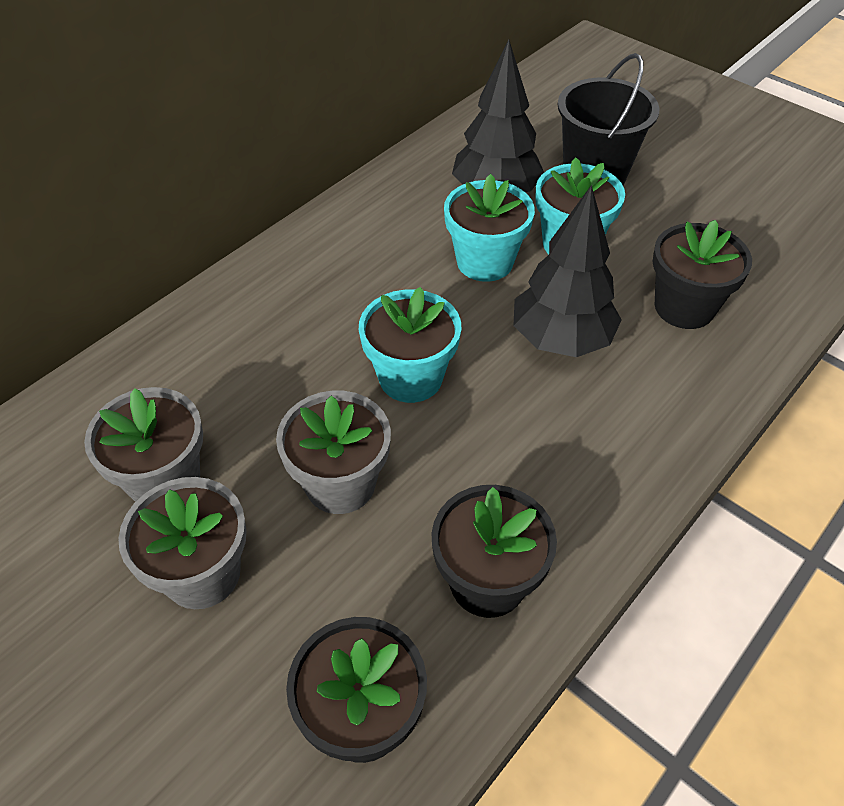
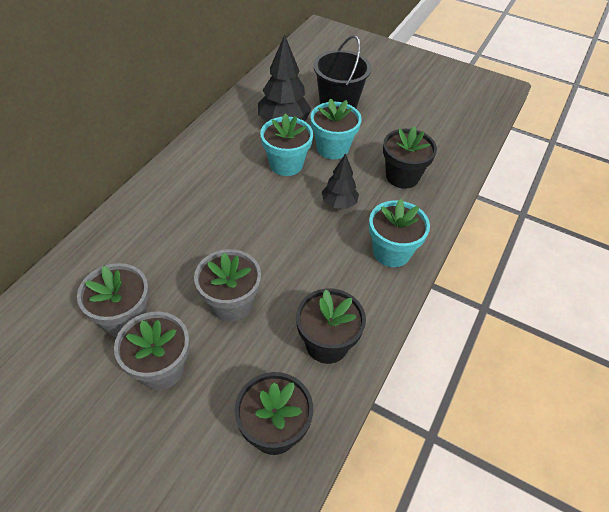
camera: 15 degrees left, 0 degrees up
(410, 377) = (258, 237): turquoise flower pot -> turquoise flower pot (391, 252)
(561, 340) = (339, 203): black tree -> black tree, size x0.61

